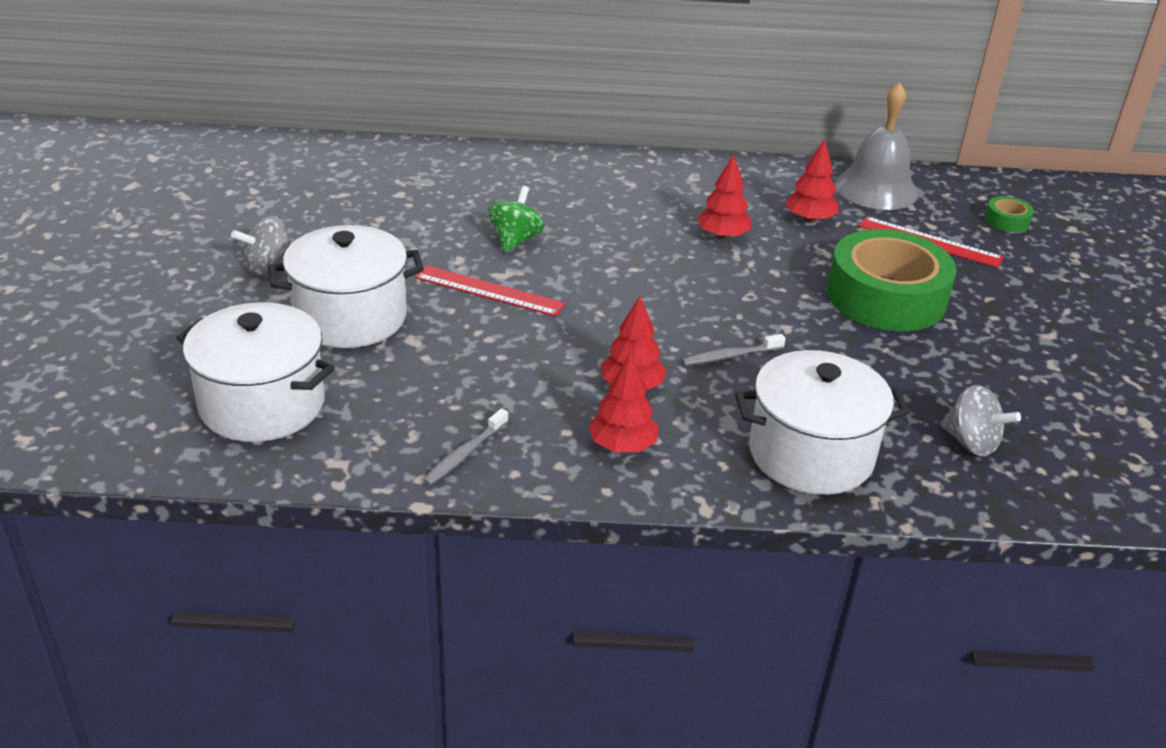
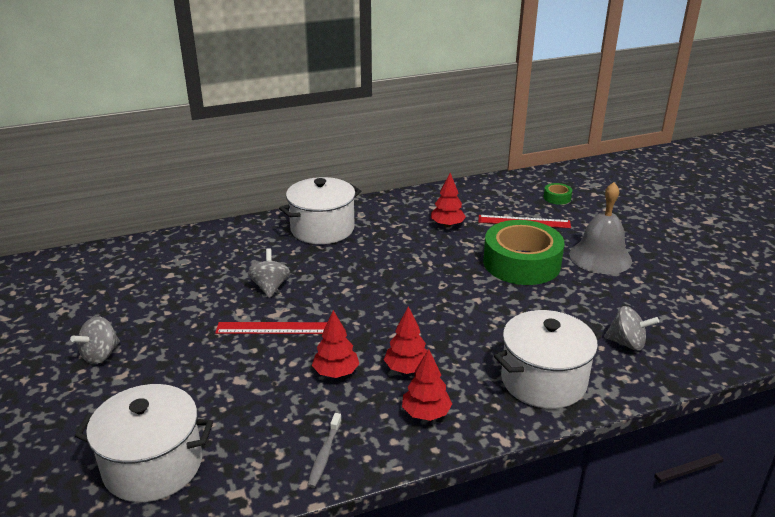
camera: 20 degrees left, 5 degrees down
(350, 317) = (184, 376): white pot -> white pot (322, 229)
(515, 240) = (270, 287): green spinning top -> grey spinning top
(722, 236) = (402, 249): red tree -> red tree (336, 372)
(730, 356) = (455, 329): grey toothbrush -> none
(876, 189) = (473, 196): grey bell -> grey bell (600, 257)

